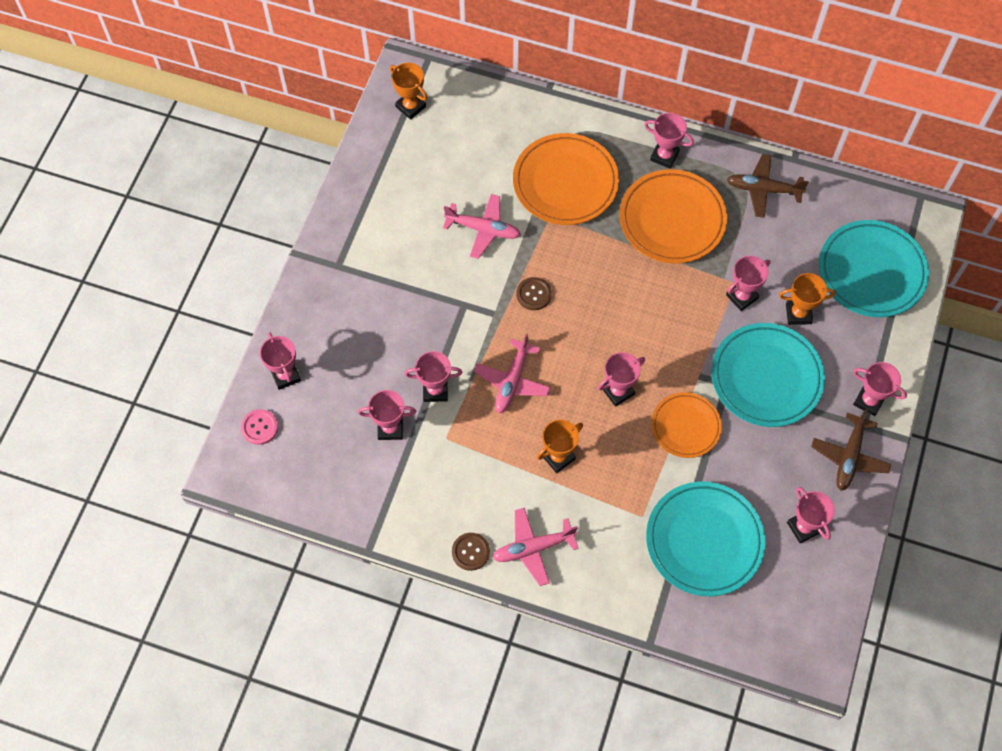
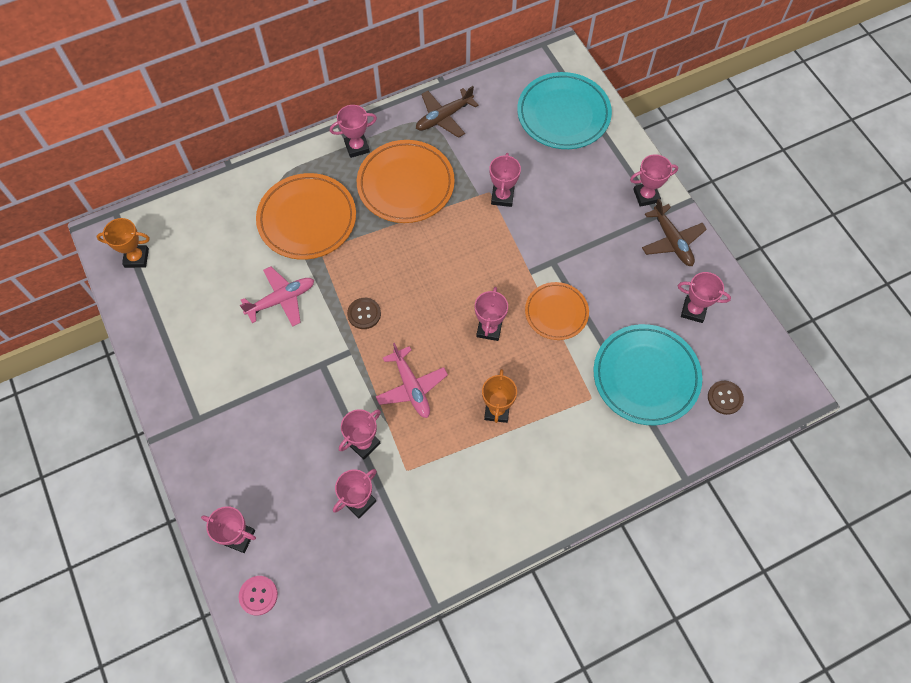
camera: 45 degrees left, 0 degrees up
(470, 552) = (507, 534): brown button -> brown button (725, 398)
(533, 548) = (546, 489): pink plane -> none
(766, 377) = (571, 235): turquoise plate -> none
(798, 314) = (548, 178): orange trophy -> none

